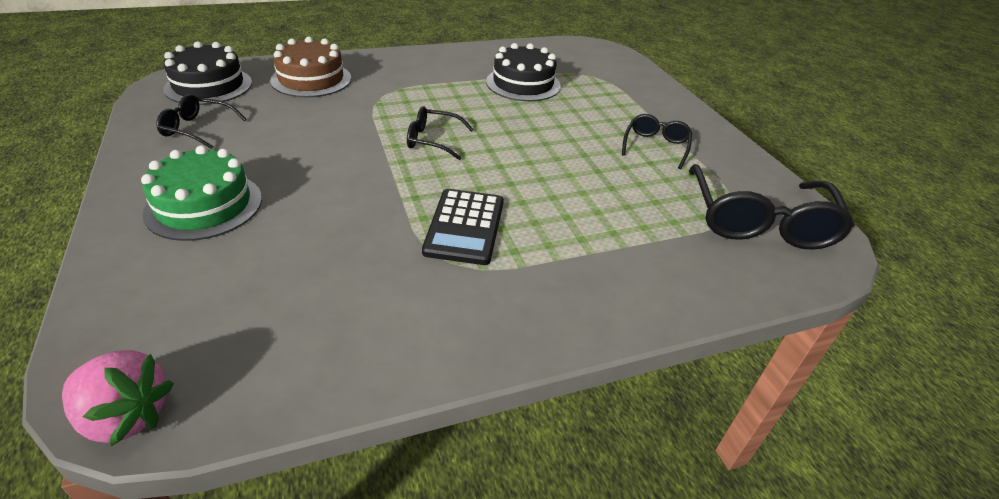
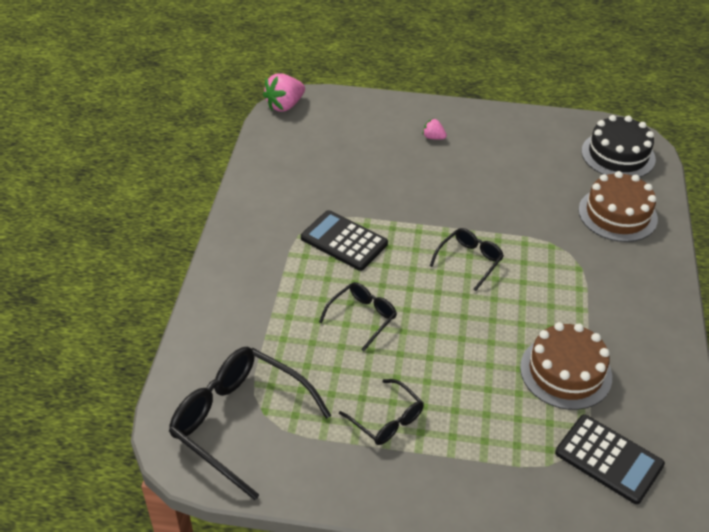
camera: 120 degrees right, 5 degrees up
(197, 129) = (539, 143): black glasses -> black glasses (362, 317)
(204, 205) = (433, 137): green cake -> pink strawberry
(523, 84) = (565, 372): black cake -> brown cake
(580, 64) = (608, 459): none -> black calculator

